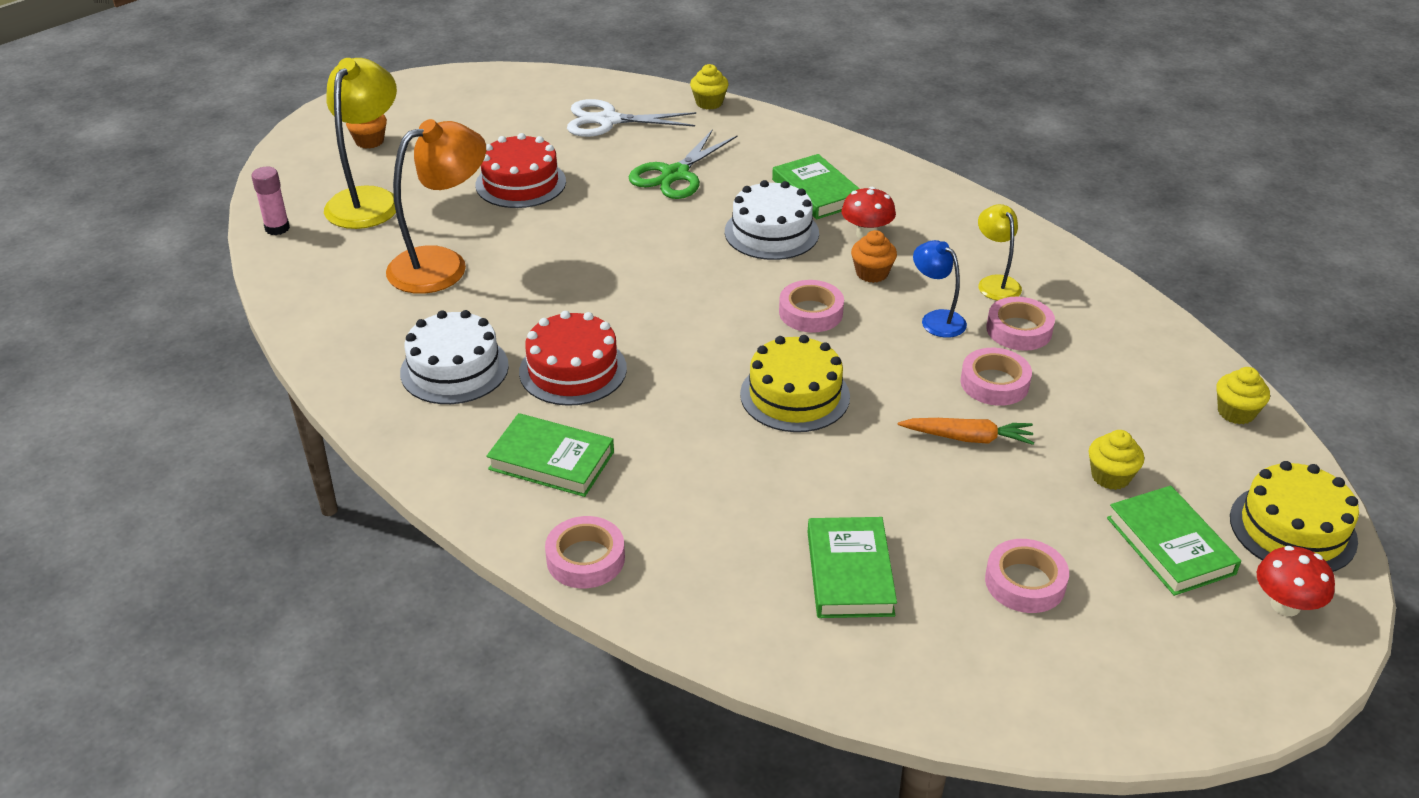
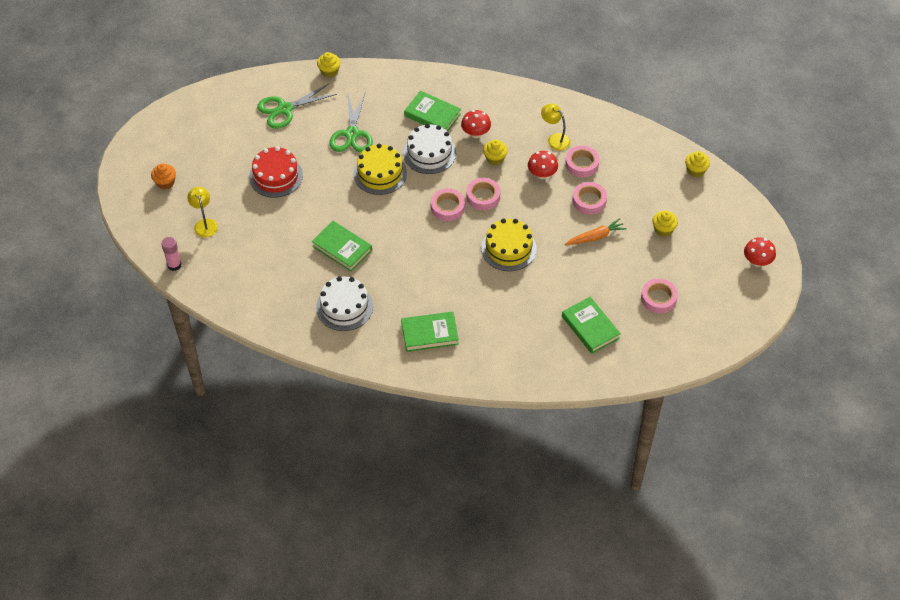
camera: 30 degrees left, 15 degrees up
(369, 200) = (205, 224): yellow lamp -> yellow lamp, size x0.54
(442, 265) = (283, 249): orange lamp -> none
(573, 370) = (399, 281): red cake -> none
(585, 559) = (482, 373): pink tape -> pink tape (447, 207)
(608, 121) = (285, 109): white scissors -> green scissors
(872, 273) = (495, 158): orange cupcake -> yellow cupcake
(936, 319) = (542, 174): blue lamp -> red mushroom
(1170, 546) = (703, 254): green book -> green book (342, 248)
(1292, 529) = (744, 223): yellow cake -> yellow cake (380, 173)

